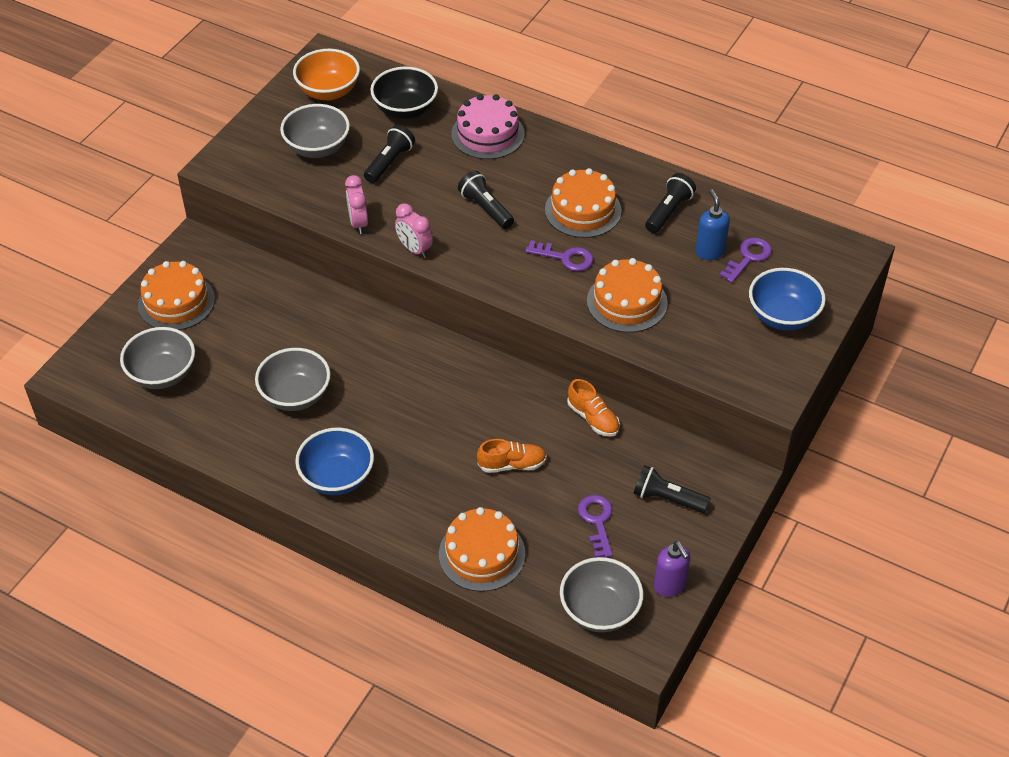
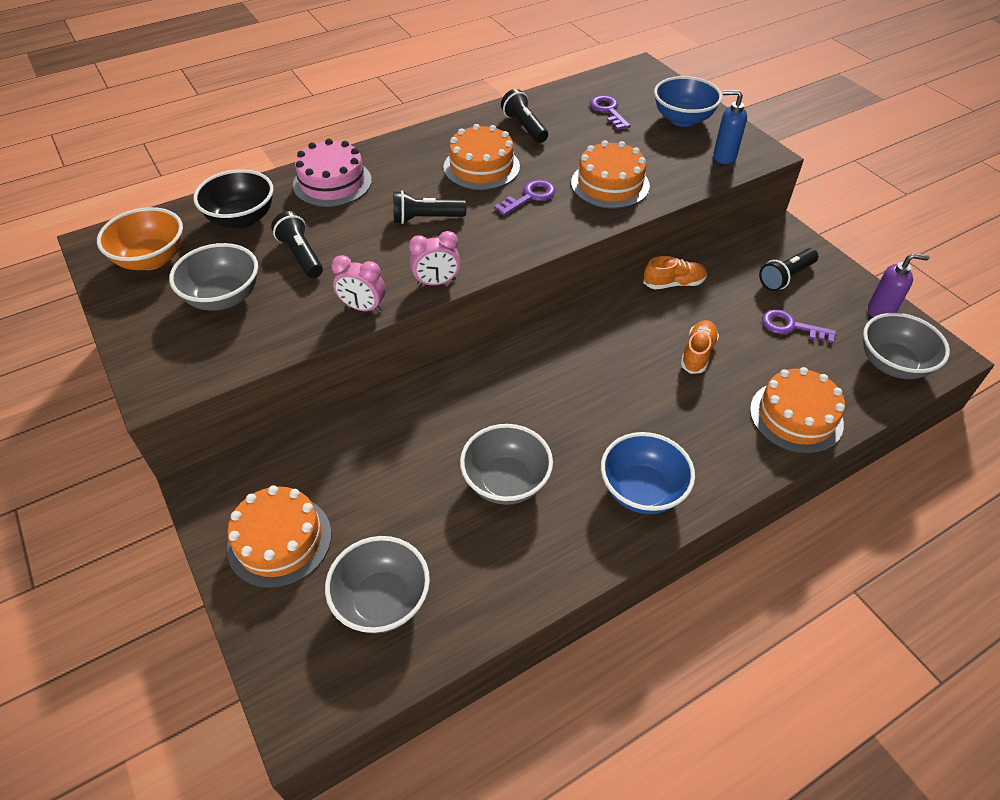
camera: 60 degrees left, 0 degrees up
(709, 252) = (586, 125): blue soap dispenser -> blue soap dispenser (724, 157)

